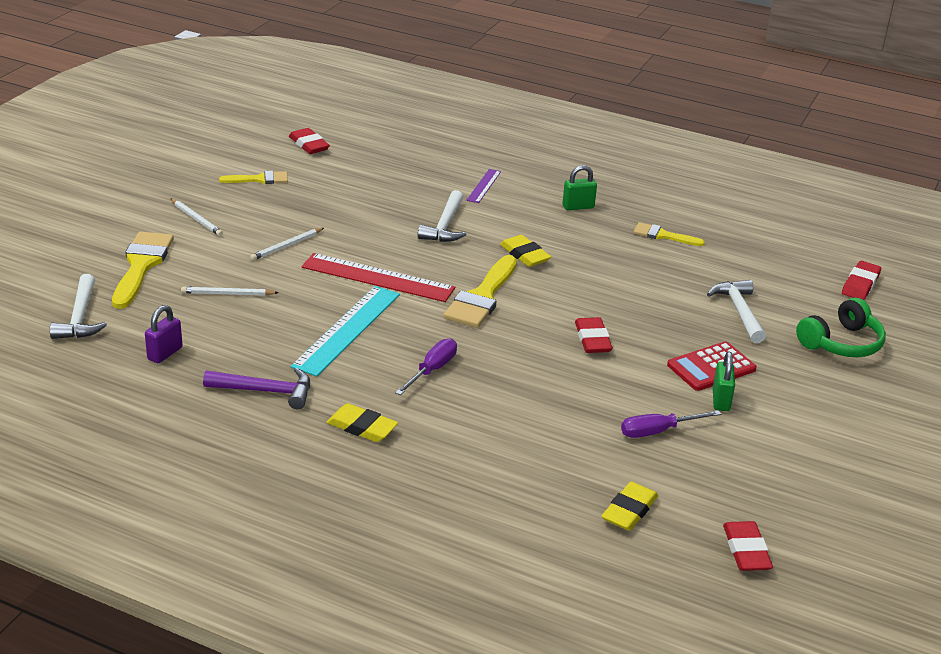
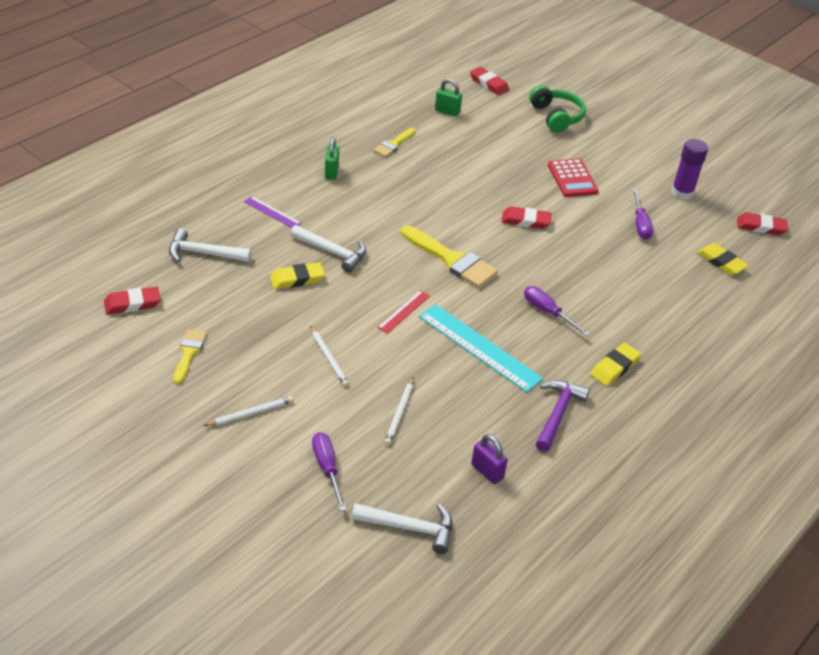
camera: 75 degrees left, 10 degrees up
(141, 265) = (327, 468): yellow brush -> purple screwdriver
(377, 278) = (404, 311): red ruler -> red ruler, size x0.51
(524, 255) = (396, 220): yellow eraser -> yellow eraser (297, 279)
(721, 400) = (610, 187): green padlock -> green padlock (447, 111)
(739, 311) = (507, 144): white hammer -> white hammer (203, 253)
(764, 466) = (682, 193): none -> purple glue stick

